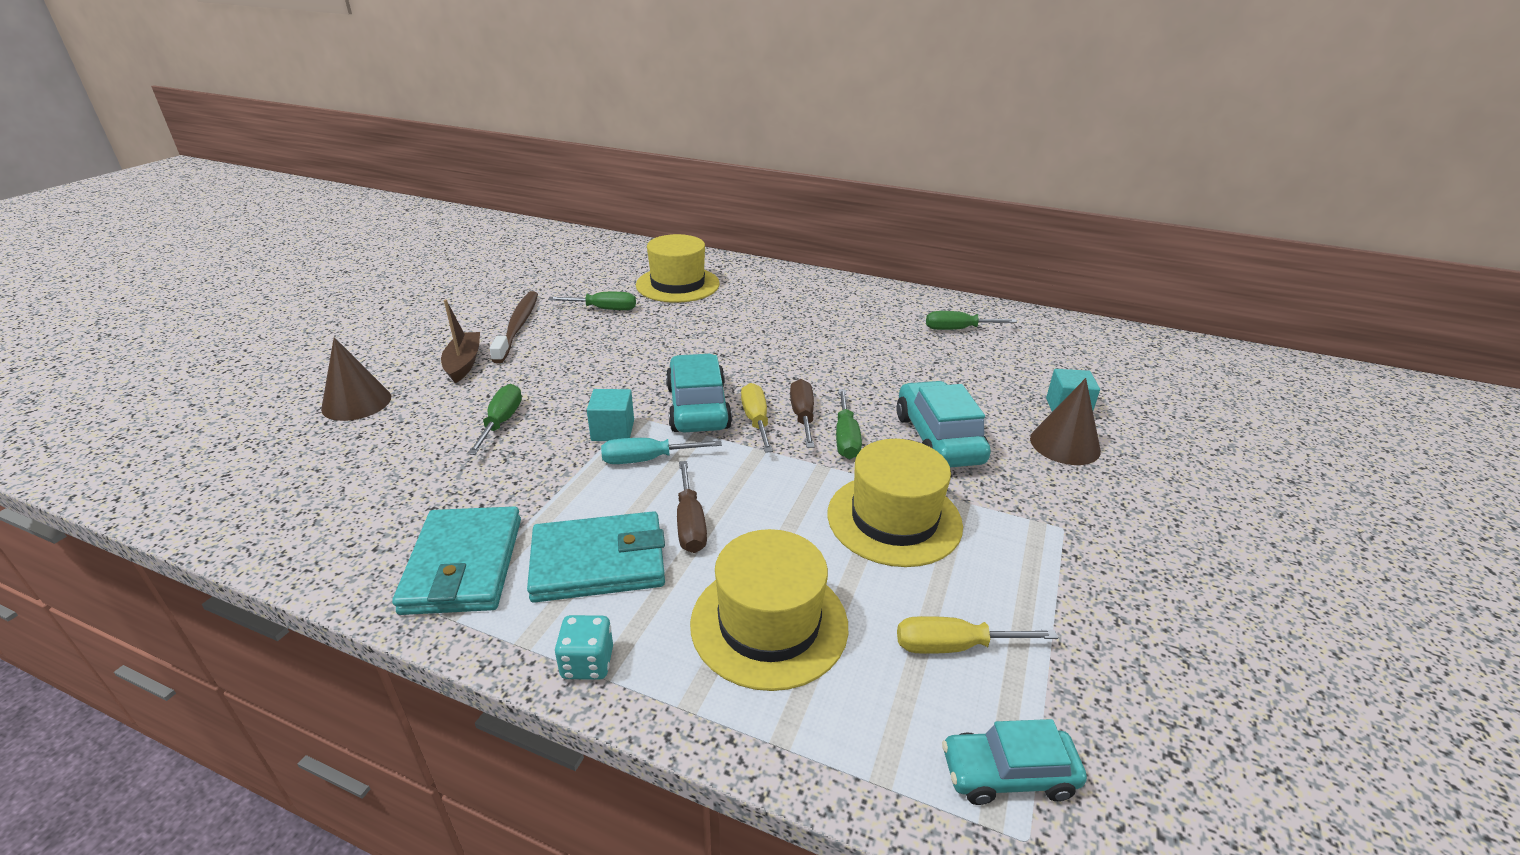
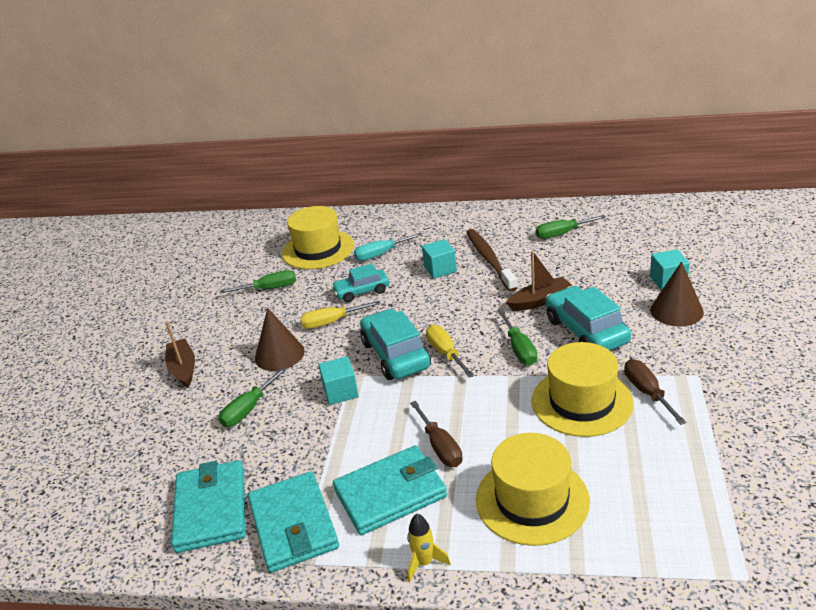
camera: 10 degrees left, 0 degrees up
(356, 402) = (117, 426): brown cone -> brown cone (279, 354)
(387, 518) = (211, 509): none -> turquoise wallet
(501, 422) = (248, 409): green screwdriver -> green screwdriver turned 135 degrees counterclockwise
(518, 326) = (206, 323): brown toothbrush -> brown toothbrush (489, 260)
(587, 663) = (424, 563): turquoise dice -> yellow rocket
(647, 460) = (381, 408): turquoise screwdriver -> turquoise screwdriver (381, 254)
(798, 333) = (440, 269): none -> turquoise cube
(802, 416) = (479, 340): brown screwdriver -> brown screwdriver (647, 392)
(897, 392) = (540, 301): none -> brown boat
(953, 646) = (658, 478): yellow screwdriver -> yellow screwdriver (331, 322)
(1008, 774) = (722, 546): turquoise car -> turquoise car (361, 291)

